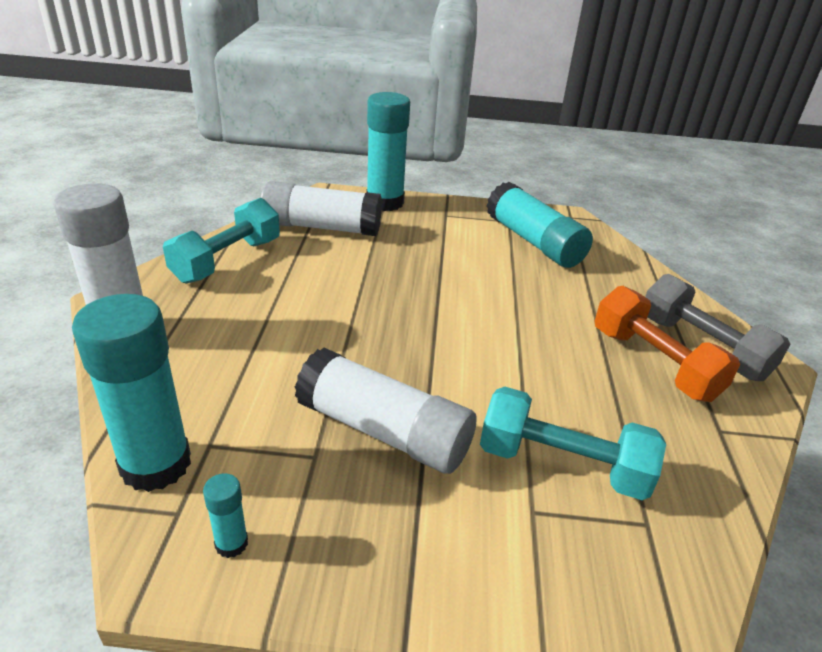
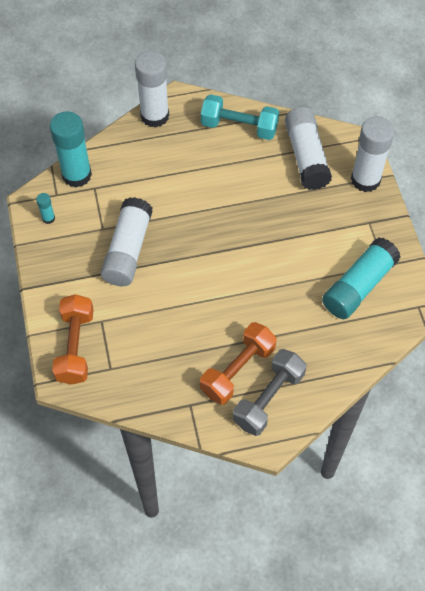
camera: 75 degrees right, 25 degrees up
(385, 202) = (365, 180): turquoise glue stick -> white glue stick
(562, 464) = (134, 329): turquoise dumbbell -> none
(590, 573) = (75, 346): none -> orange dumbbell

